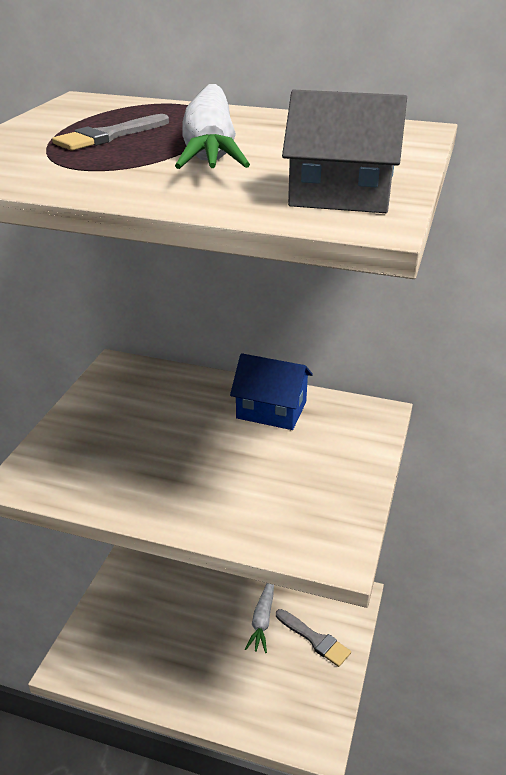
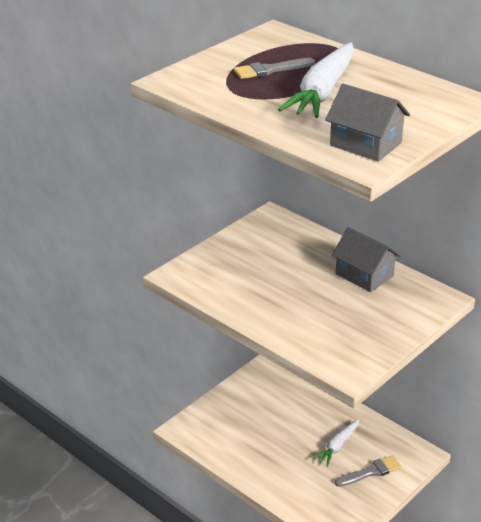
camera: 25 degrees right, 0 degrees up
(271, 410) = (364, 275): blue house -> grey house
(315, 639) = (371, 472): grey brush -> grey brush turned 90 degrees counterclockwise

